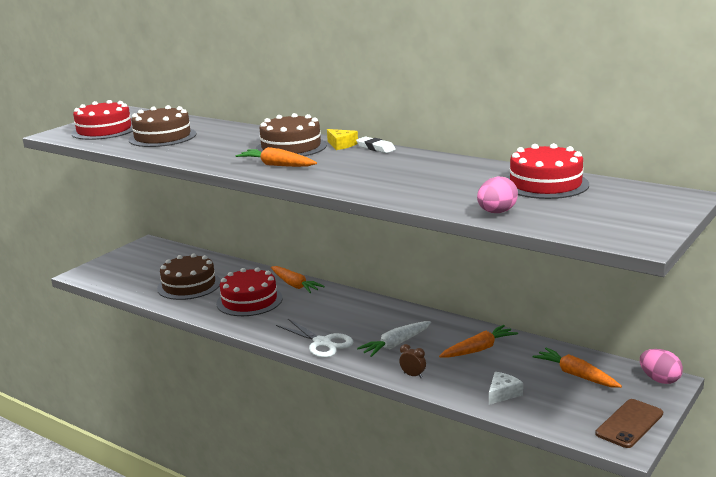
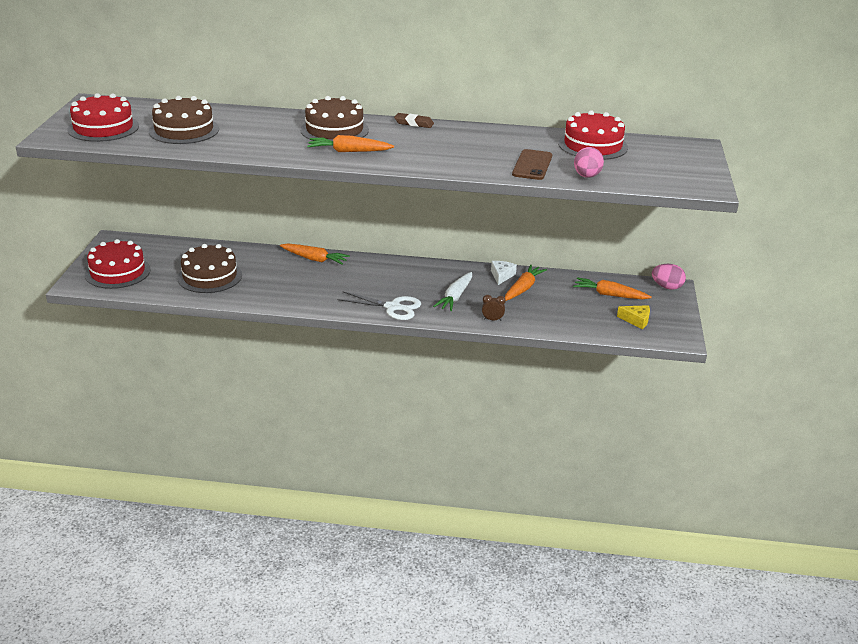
camera: 30 degrees left, 10 degrees up
(249, 301) = (287, 281): red cake -> red cake (117, 272)
(341, 145) = (378, 123): yellow cheese -> yellow cheese (636, 320)
(375, 148) = (414, 123): white eraser -> brown eraser
(502, 393) = (571, 320): white cheese -> white cheese (501, 276)
(629, 424) = (672, 323): brown phone -> brown phone (532, 165)

